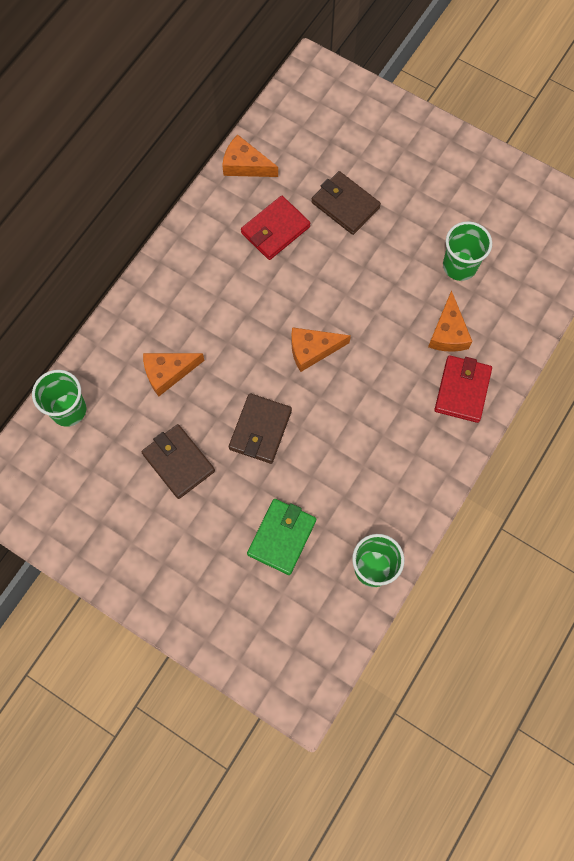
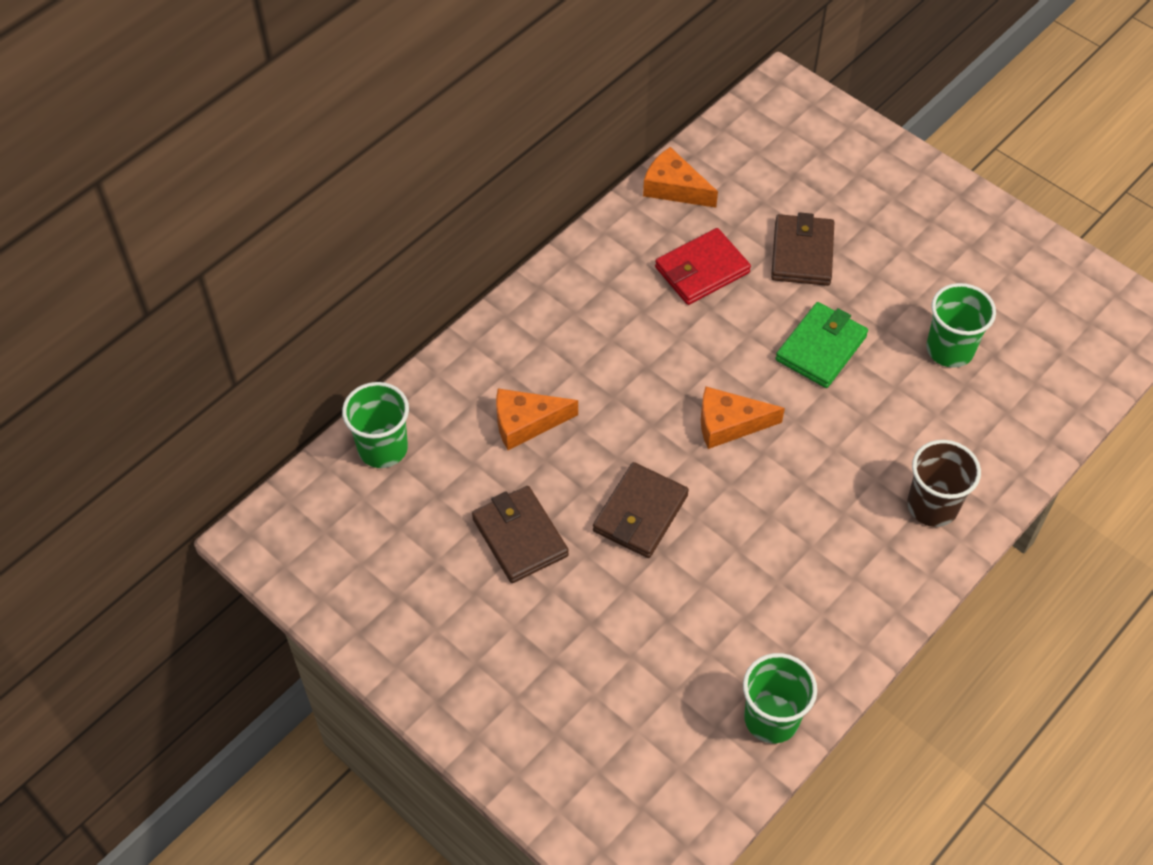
camera: 10 degrees right, 15 degrees down
(281, 537) = (647, 656): green wallet -> green wallet (821, 348)
(345, 205) = (802, 253): brown wallet -> brown wallet turned 45 degrees clockwise
(448, 332) = (922, 430): orange cheese -> none
(462, 390) = (932, 506): red wallet -> brown cup

